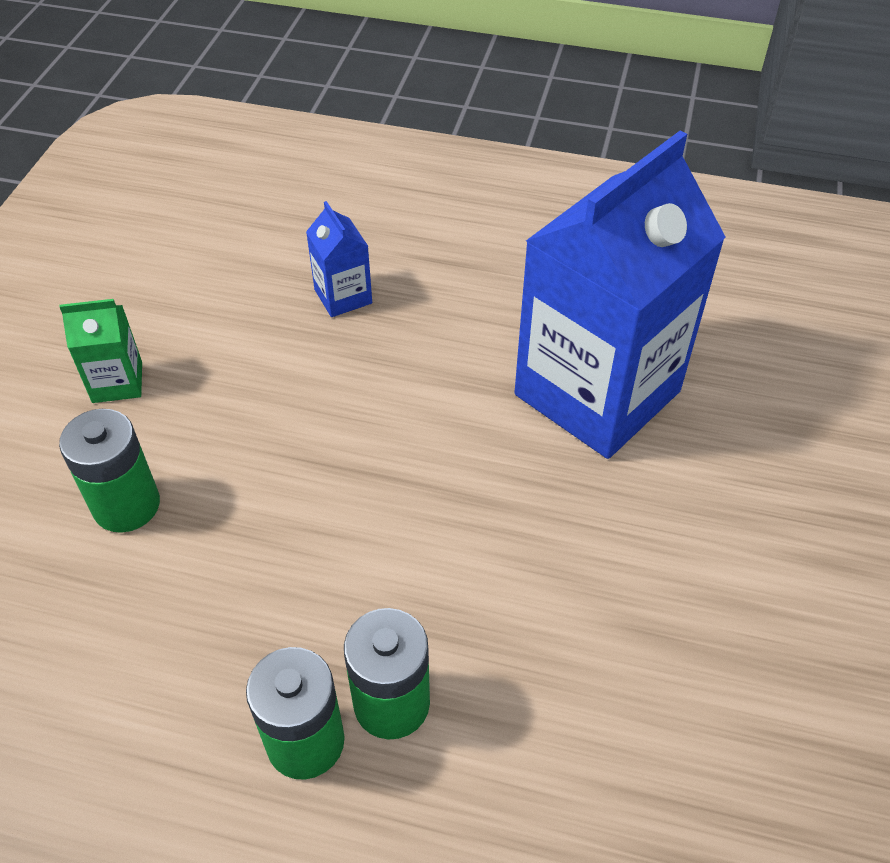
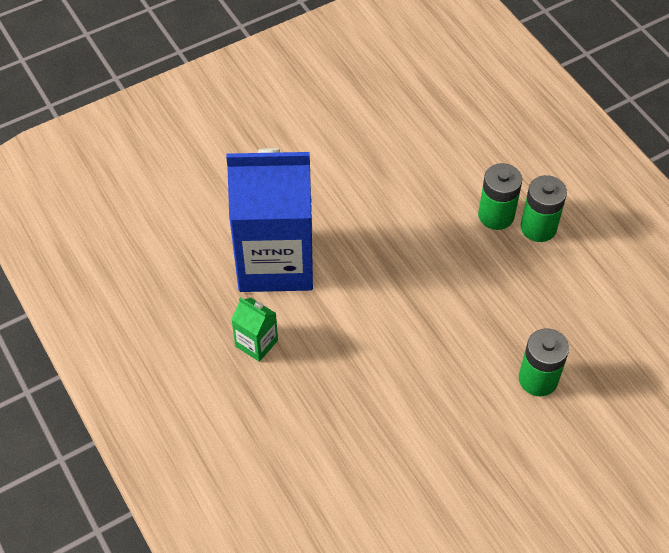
camera: 135 degrees left, 5 degrees up
(117, 382) = (493, 458): green carton -> green carton (256, 343)
(343, 296) = (329, 417): blue carton -> none

